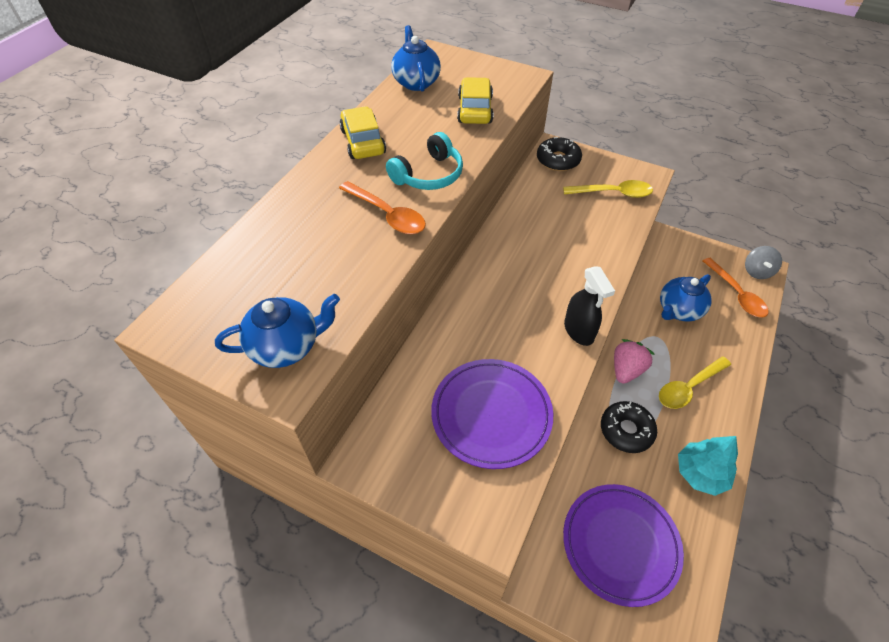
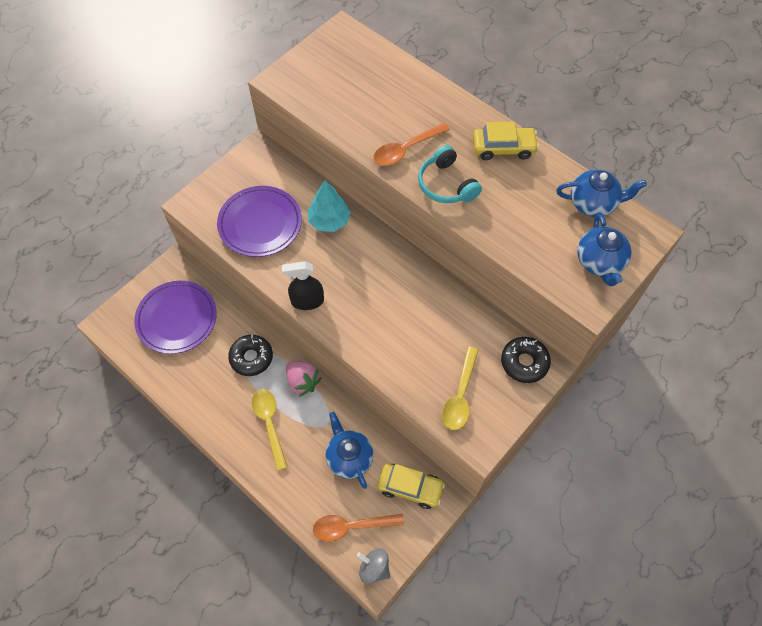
camera: 105 degrees right, 10 degrees up
(287, 346) = (305, 83): blue teapot -> blue teapot (599, 262)
(475, 110) = (535, 241): yellow car -> yellow car (410, 487)
(700, 473) = (199, 394): turquoise tree -> turquoise tree (329, 221)

